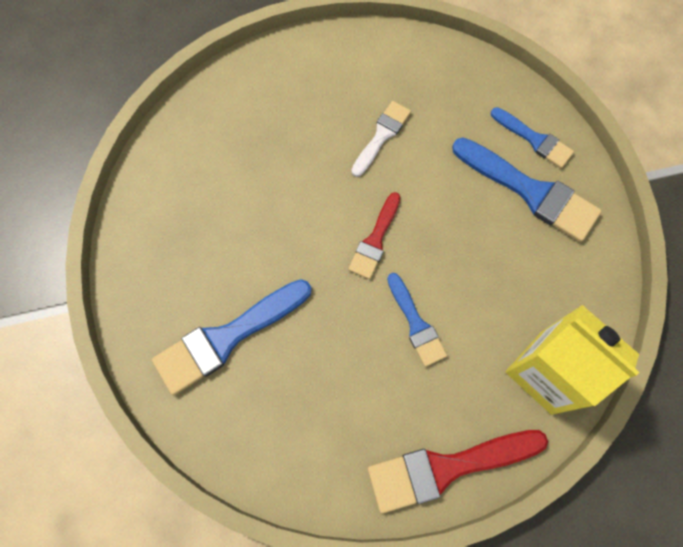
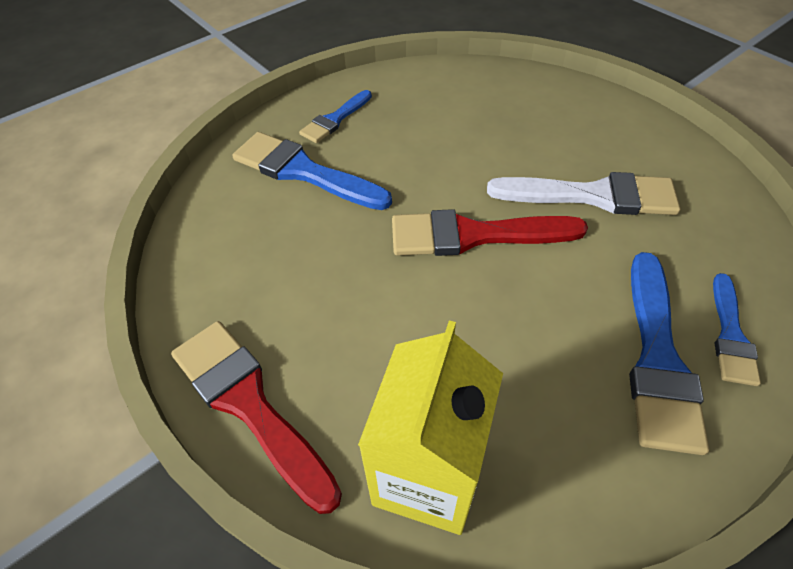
camera: 65 degrees right, 20 degrees down
(375, 240) = (474, 235): red brush -> red brush, size x1.70
(381, 136) = (592, 196): white brush -> white brush, size x1.70
(416, 324) = (405, 306): blue brush -> blue brush (335, 119)

